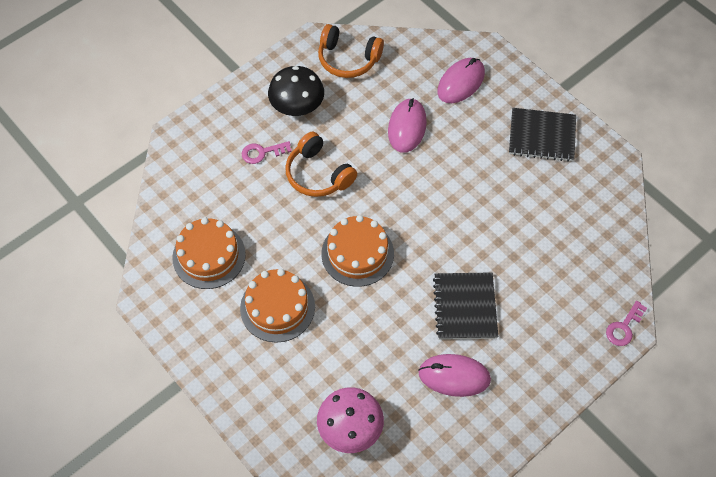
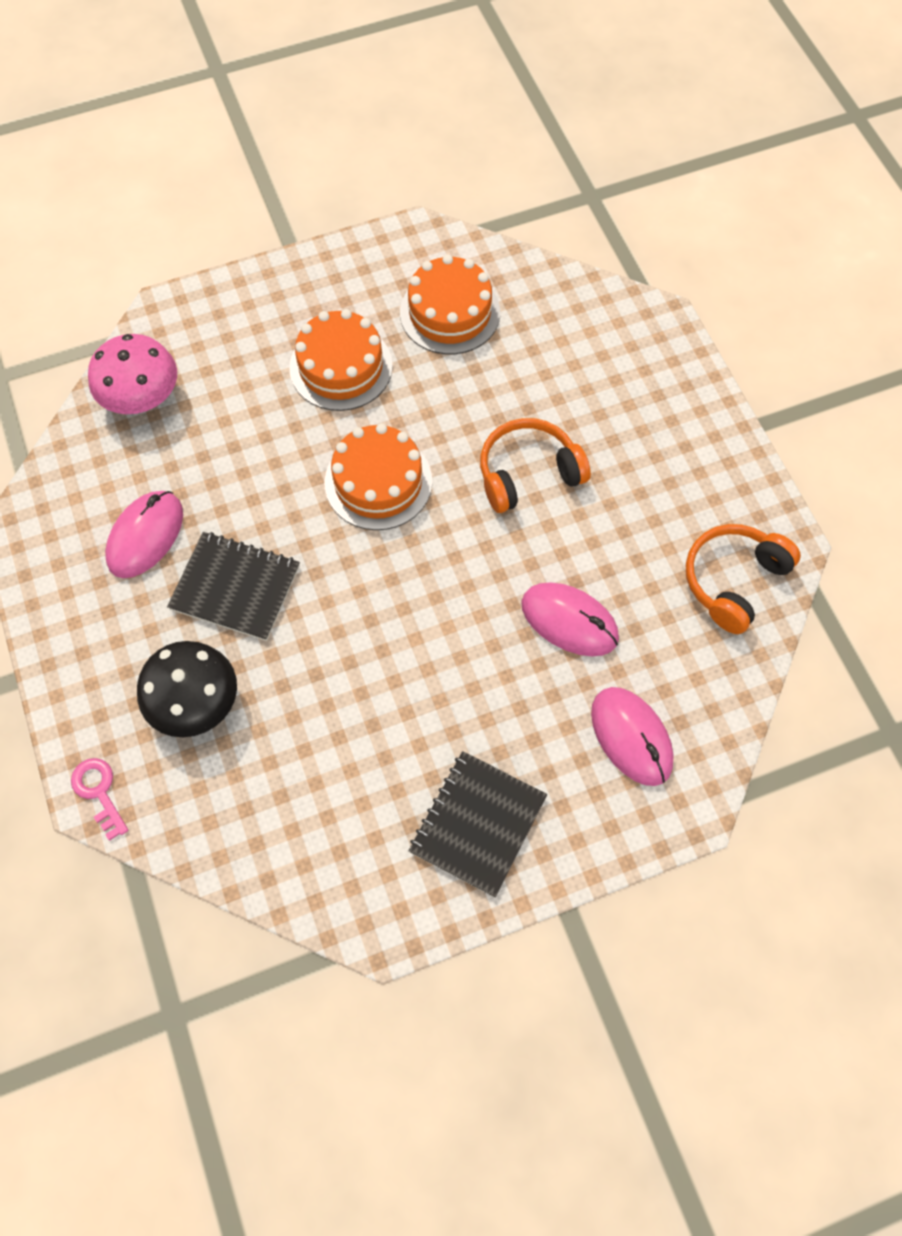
camera: 110 degrees right, 5 degrees up
(262, 152) = (592, 414): pink key -> none
(297, 106) = (661, 482): black mushroom -> black mushroom (195, 702)

